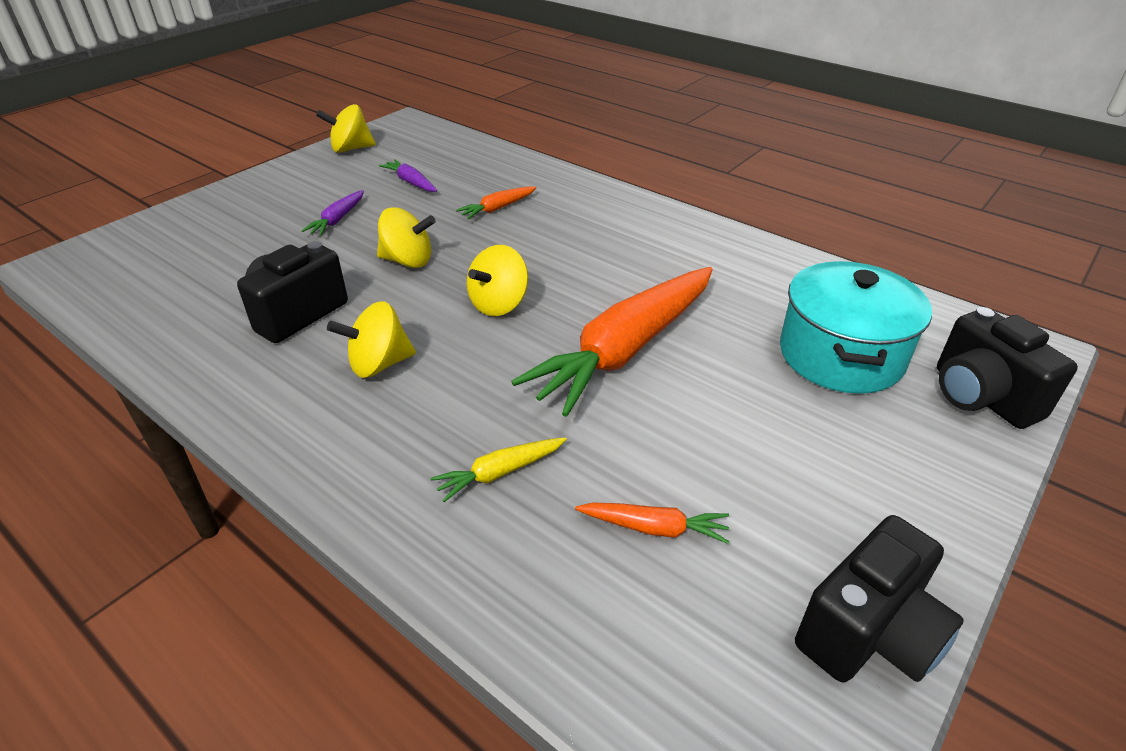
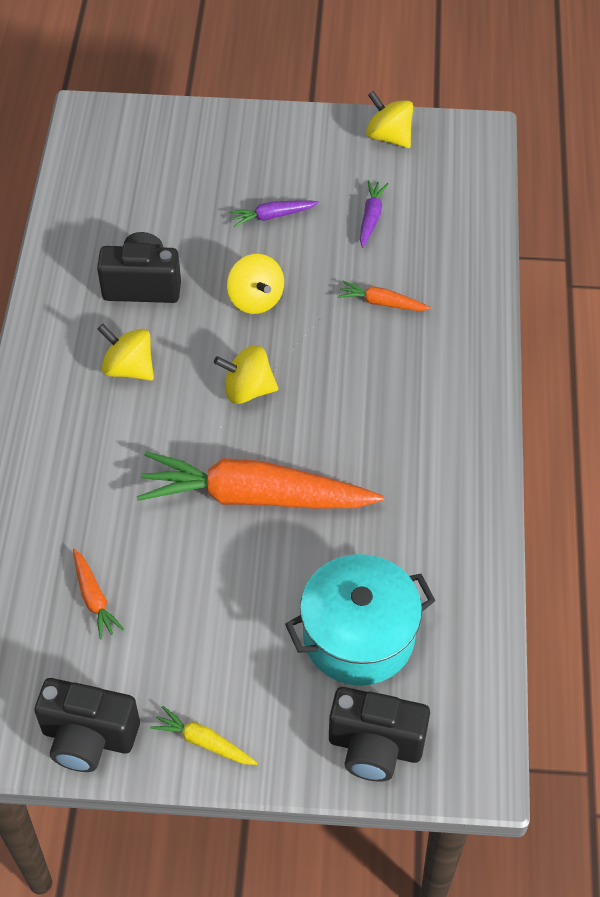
camera: 55 degrees right, 15 degrees up
(499, 473) = (82, 496): yellow carrot -> yellow carrot (203, 742)
(980, 397) = (375, 746): black camera -> black camera turned 105 degrees counterclockwise

